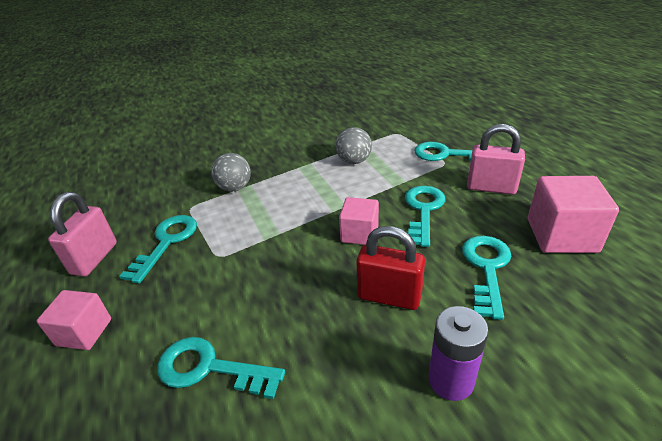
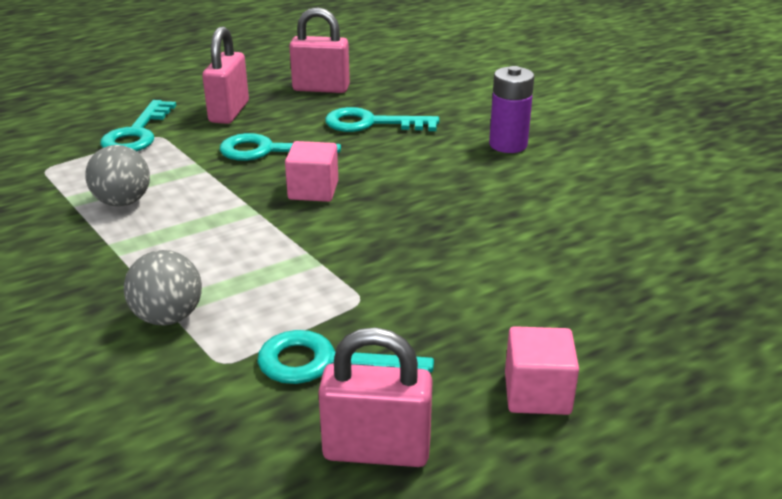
camera: 100 degrees left, 5 degrees down
(209, 368) = (548, 268): turquoise key -> none
(389, 297) = (419, 170): red padlock -> none
(561, 235) = (321, 89): pink cube -> pink padlock

